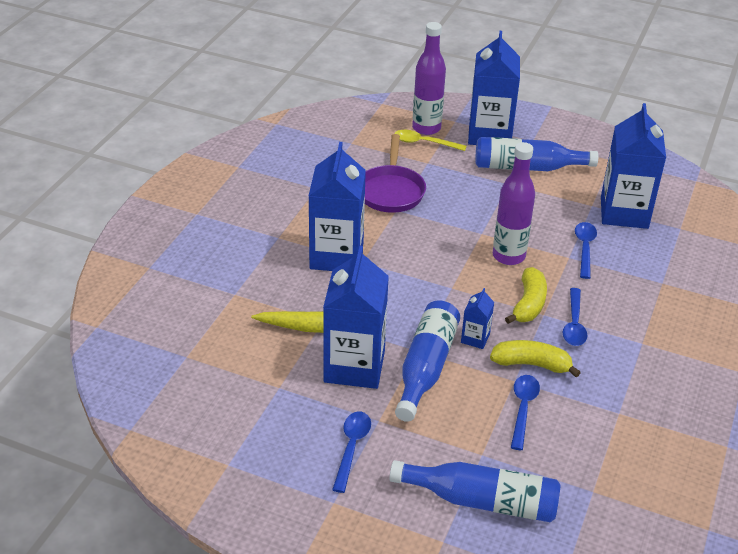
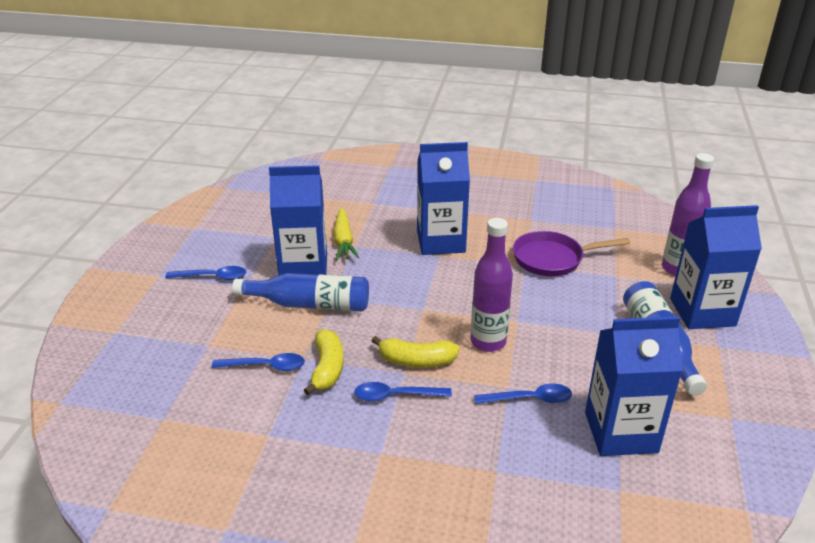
camera: 80 degrees right, 5 degrees down
(424, 143) = (649, 270): yellow spoon -> none
(475, 338) = (355, 329): blue carton -> none
(481, 501) = (155, 349): blue bottle -> none

